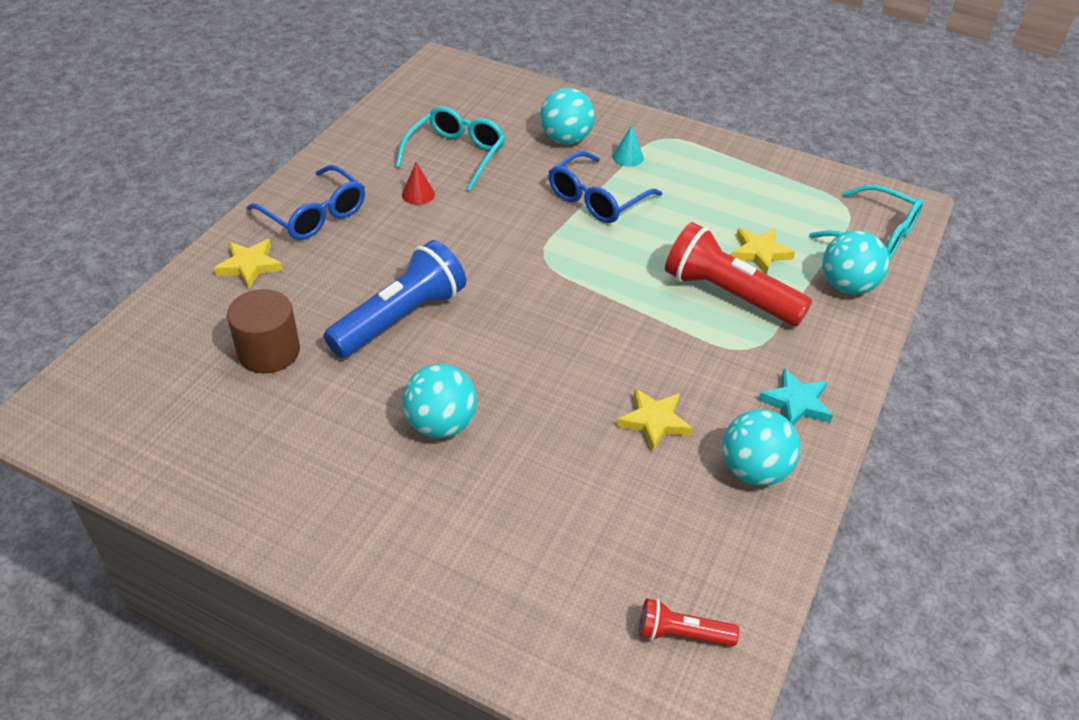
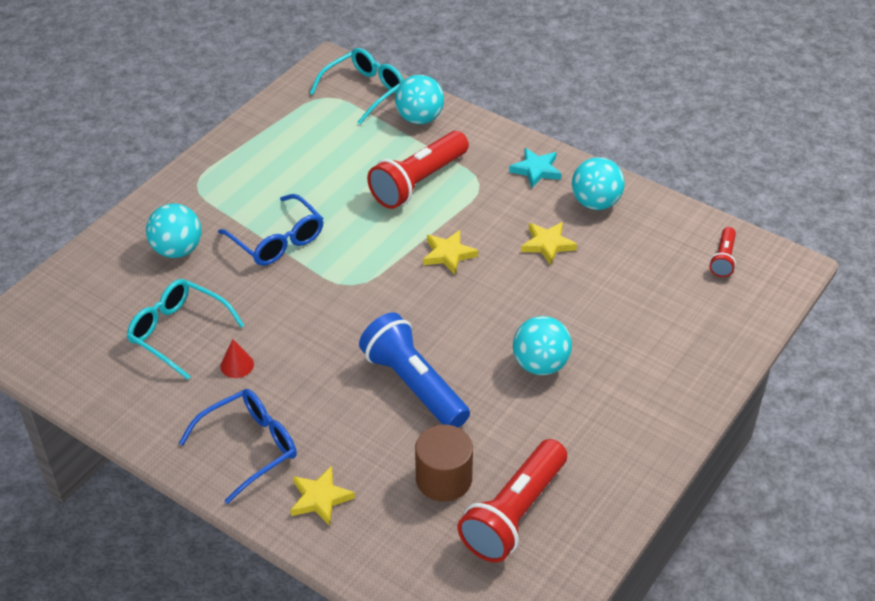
camera: 80 degrees left, 0 degrees up
(216, 412) = (514, 514): none -> red flashlight
(628, 157) = (219, 212): turquoise cone -> none
(760, 252) = (372, 156): yellow star -> yellow star (448, 254)

